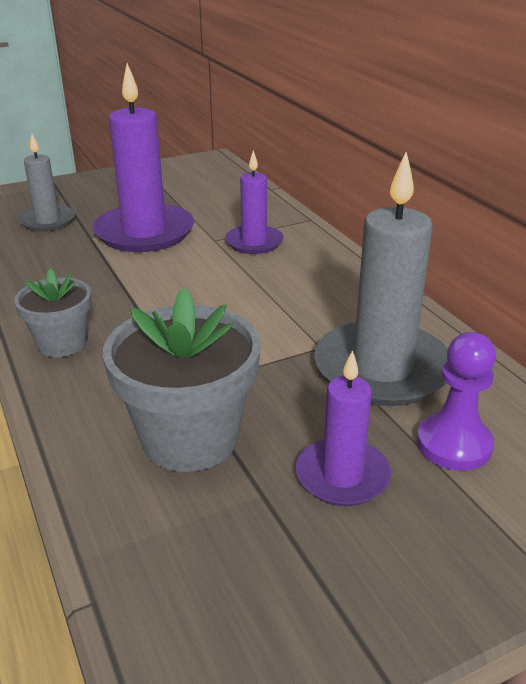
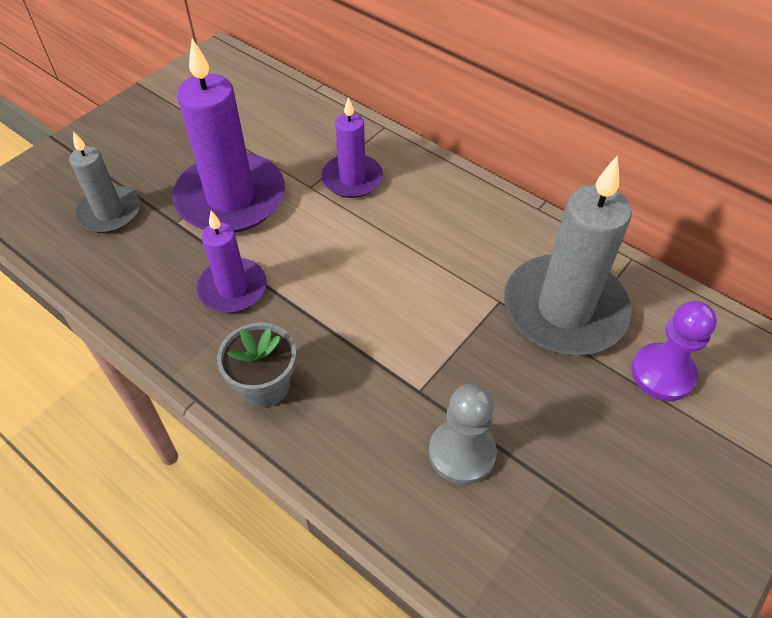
camera: 25 degrees left, 20 degrees up
(189, 438) = (462, 453): grey flower pot -> grey pawn
(342, 476) = (603, 441): purple candle -> purple candle (233, 288)

